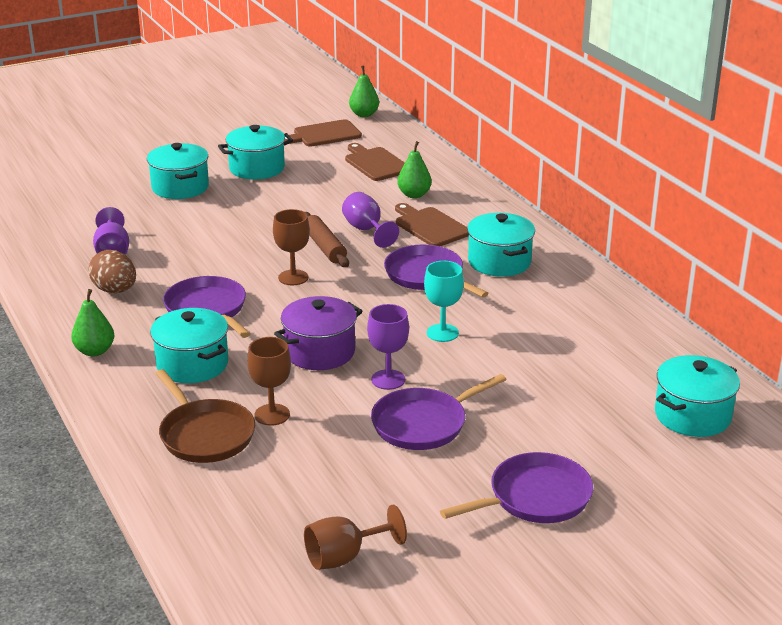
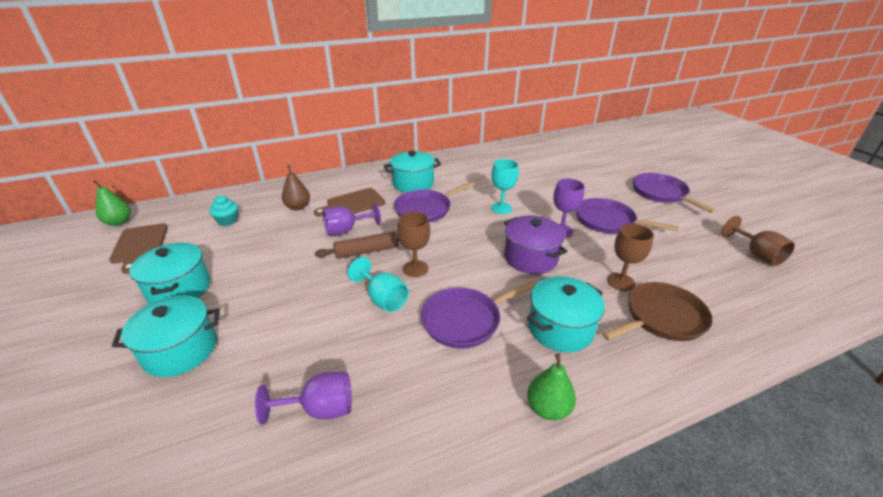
camera: 85 degrees left, 5 degrees up
(115, 290) = (417, 399): brown egg -> none
(242, 264) = (383, 299): none -> turquoise goblet
(375, 163) = (228, 221): brown cutting board -> turquoise cupcake
(414, 195) = (298, 207): green pear -> brown pear
(423, 424) = (607, 221): purple pan -> purple pan turned 150 degrees clockwise
(692, 415) = (572, 151): turquoise pot -> none

